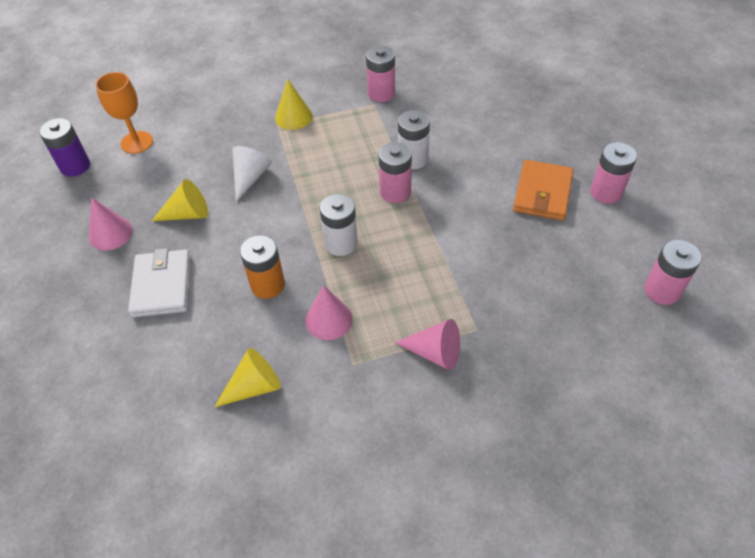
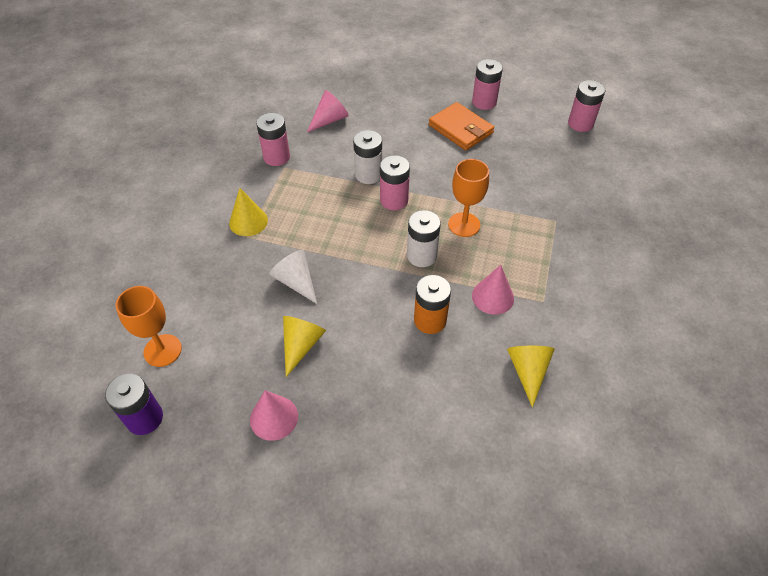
camera: 60 degrees left, 0 degrees up
(162, 286) = (375, 398): white wallet -> none
(406, 256) = (464, 224): none -> orange goblet
(435, 352) = (561, 251): pink cone -> pink cone (329, 120)

